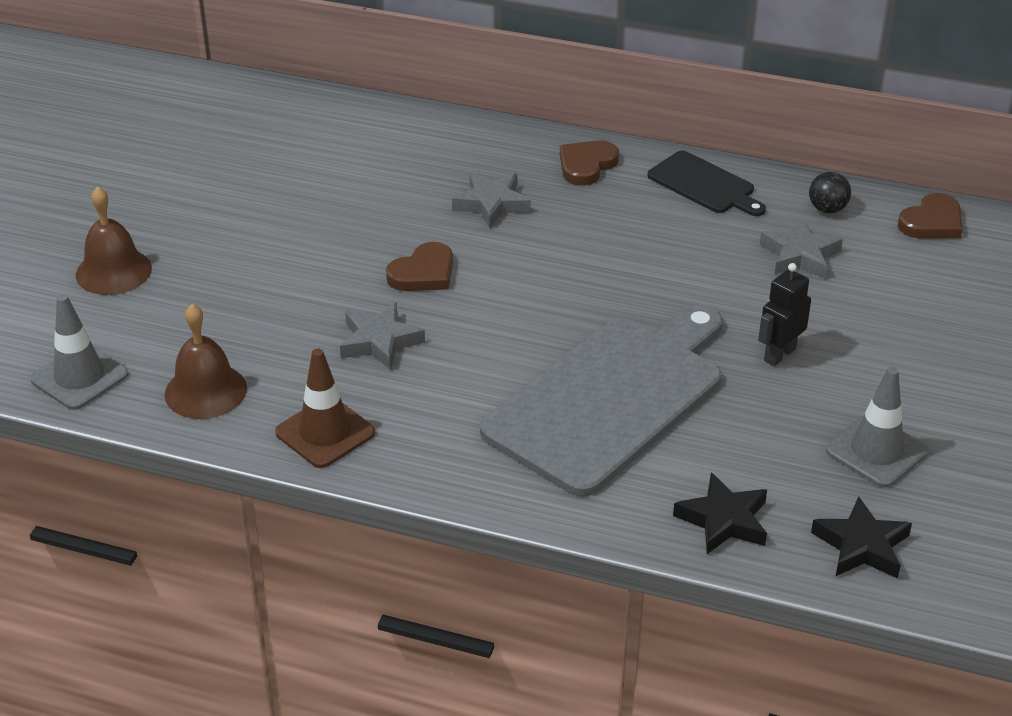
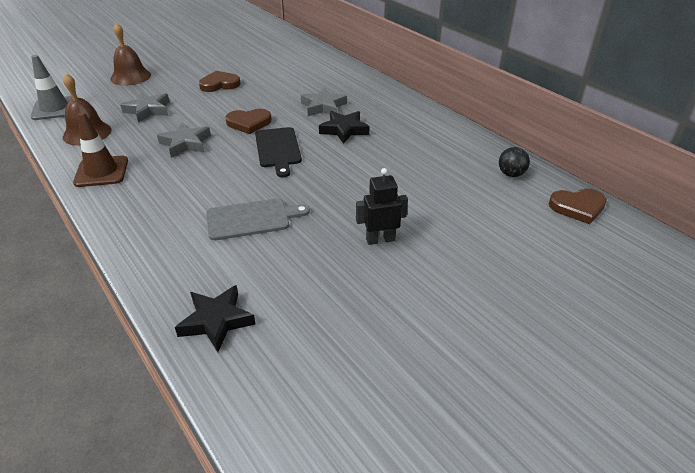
camera: 35 degrees right, 0 degrees up
(586, 165) = (394, 107): brown heart -> brown heart (220, 84)
(611, 399) = (252, 219): grey cutting board -> grey cutting board, size x0.49
(704, 185) = (448, 136): black cutting board -> black cutting board (278, 149)
(800, 255) = (462, 191): grey star -> grey star (148, 110)
(861, 546) = (277, 392): black star -> black star (344, 130)
(876, 451) = (369, 331): grey traffic cone -> none

